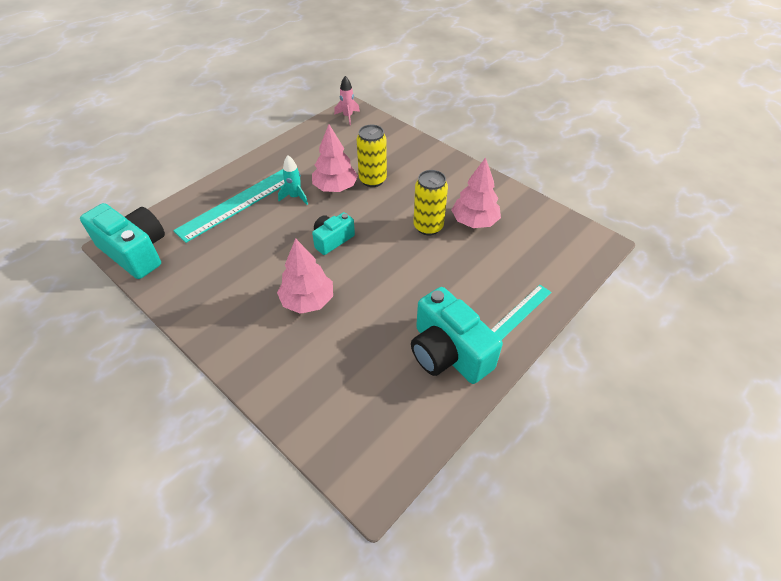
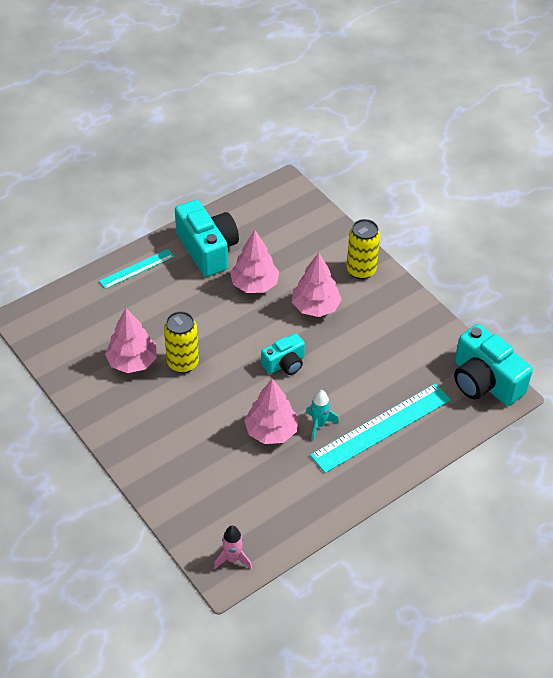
camera: 170 degrees left, 0 degrees up
(372, 180) = (225, 435): yellow can -> yellow can (361, 270)
(380, 316) = (254, 284): none -> pink tree

